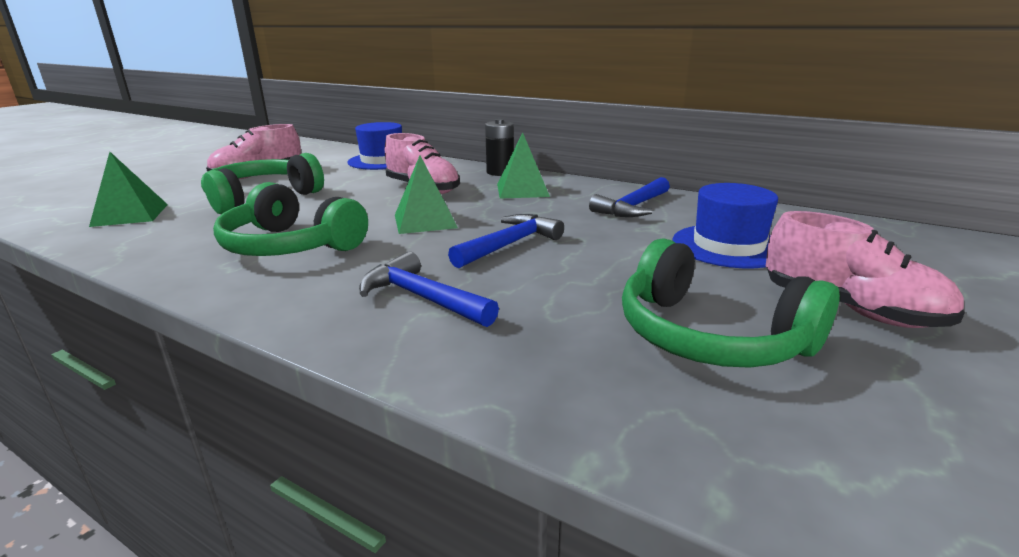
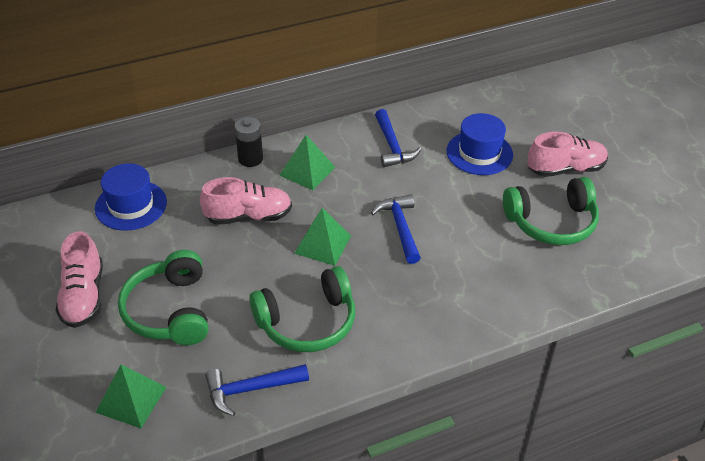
camera: 55 degrees left, 20 degrees up
(422, 298) = (439, 292): blue hammer -> blue hammer (251, 389)

